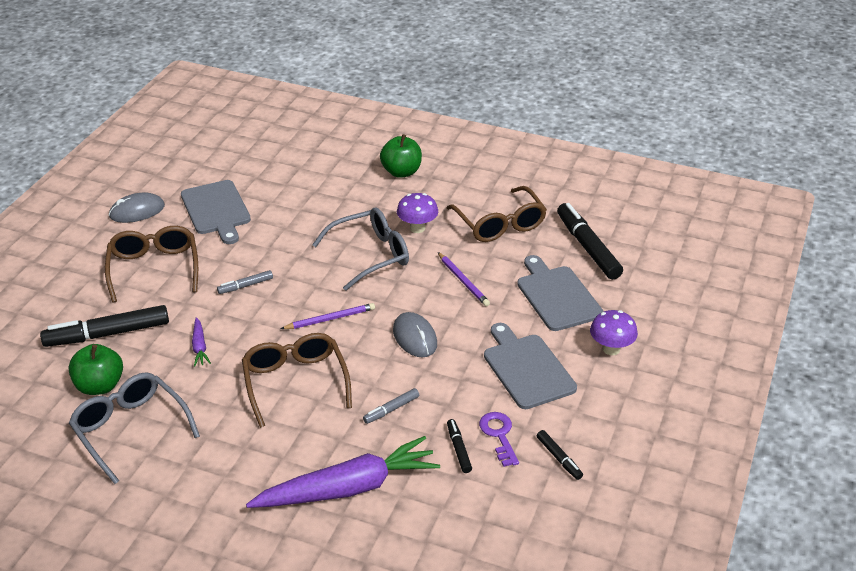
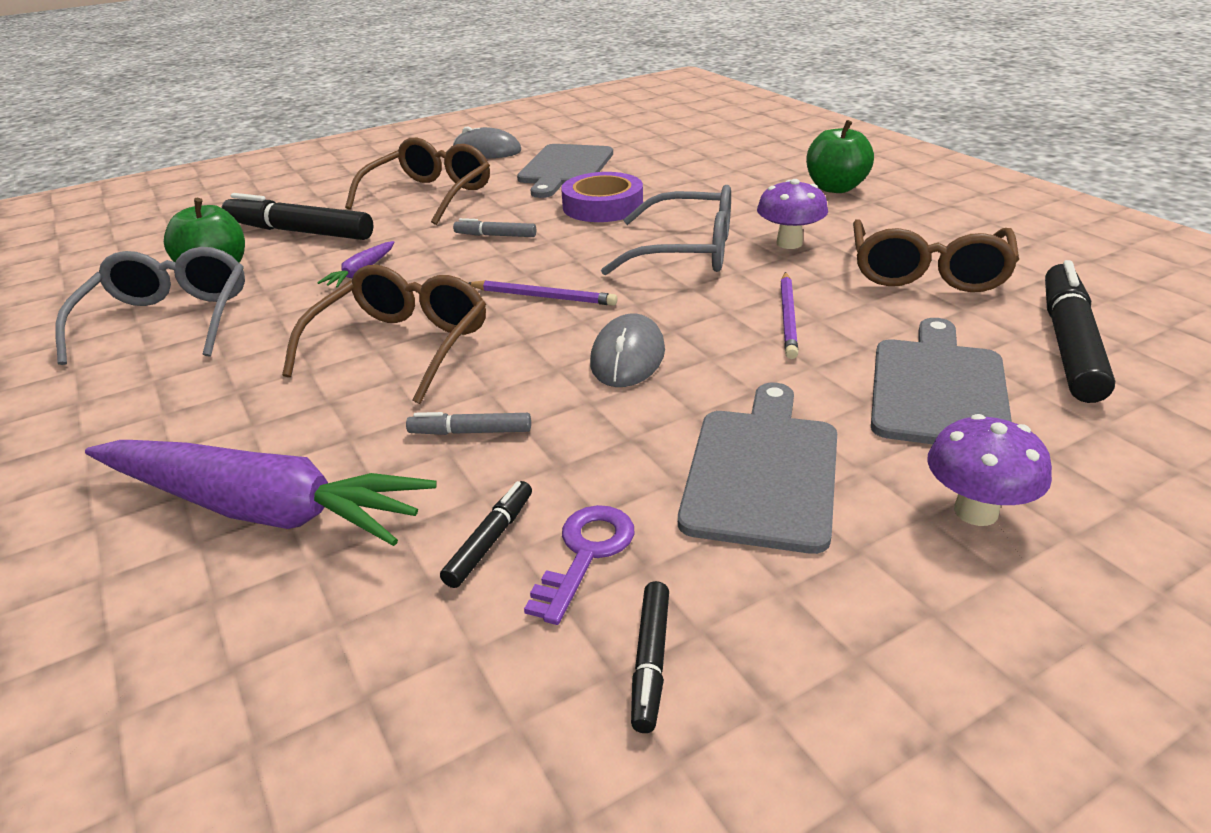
camera: 40 degrees right, 5 degrees down
(282, 236) = (603, 206): none -> purple tape

